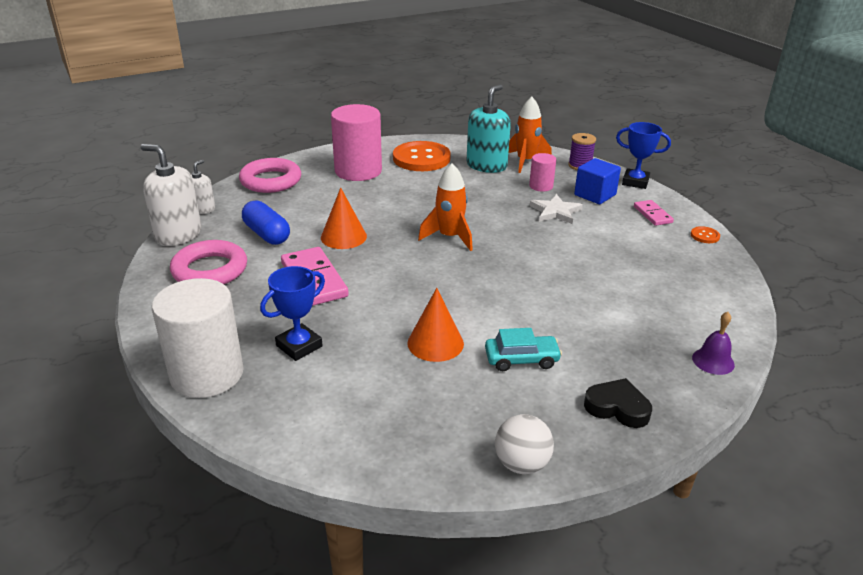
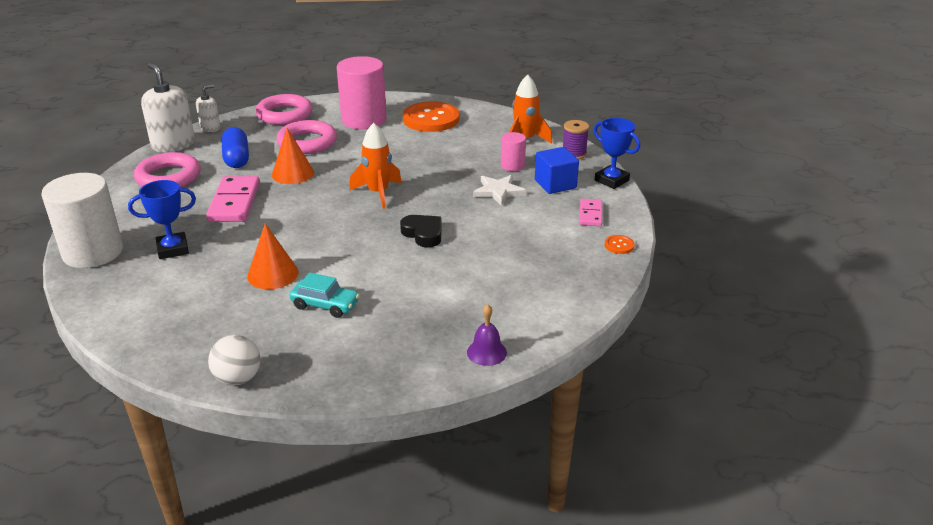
camera: 25 degrees right, 0 degrees up
(325, 203) = (307, 142): none -> pink ring
(486, 165) = (483, 137): turquoise soap dispenser -> none
(617, 407) = (358, 363): black heart -> black heart (423, 234)

